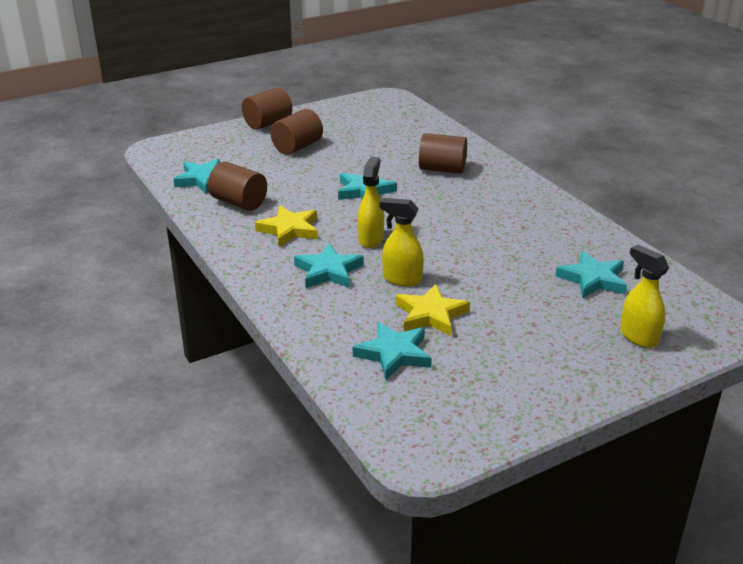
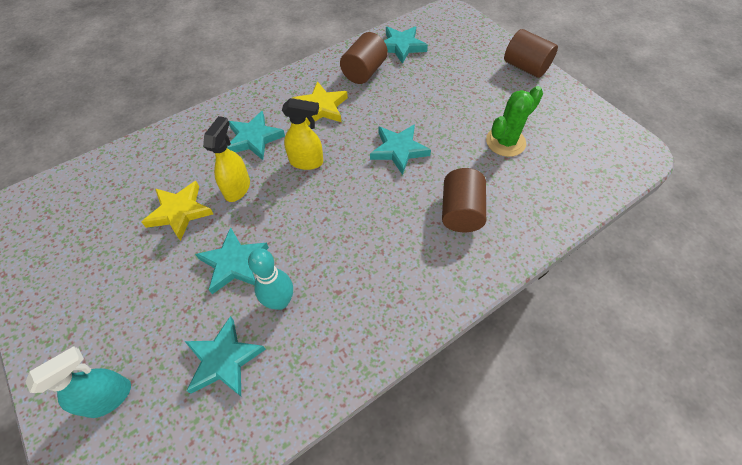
camera: 85 degrees right, 25 degrees up
(297, 147) = (480, 93): brown cylinder -> none
(365, 143) = (505, 142): none -> green cactus
(394, 354) = (129, 189): turquoise star -> turquoise star (234, 263)
(535, 253) = (280, 301): none -> turquoise bowling pin
(638, 336) = (110, 397): yellow spray bottle -> turquoise spray bottle

